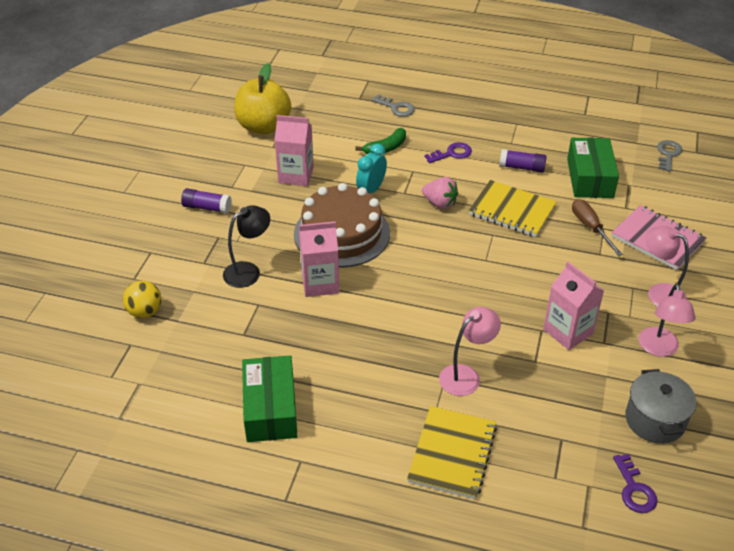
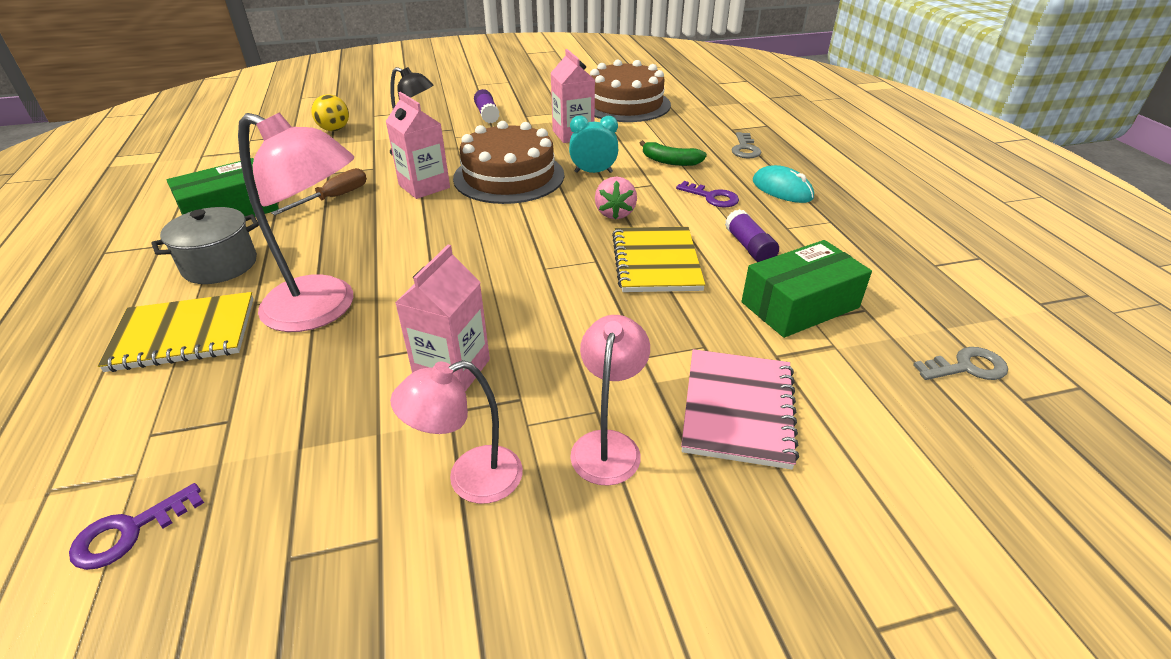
camera: 60 degrees right, 5 degrees down
(263, 126) = (625, 104): yellow apple -> brown cake
(465, 121) = (782, 189): none -> turquoise mouse
(466, 375) = (324, 309): pink lamp -> pink lamp, size x1.68
(590, 227) = (692, 333): brown screwdriver -> brown screwdriver (334, 198)
(655, 420) = (296, 518): grey pot -> grey pot (220, 265)

